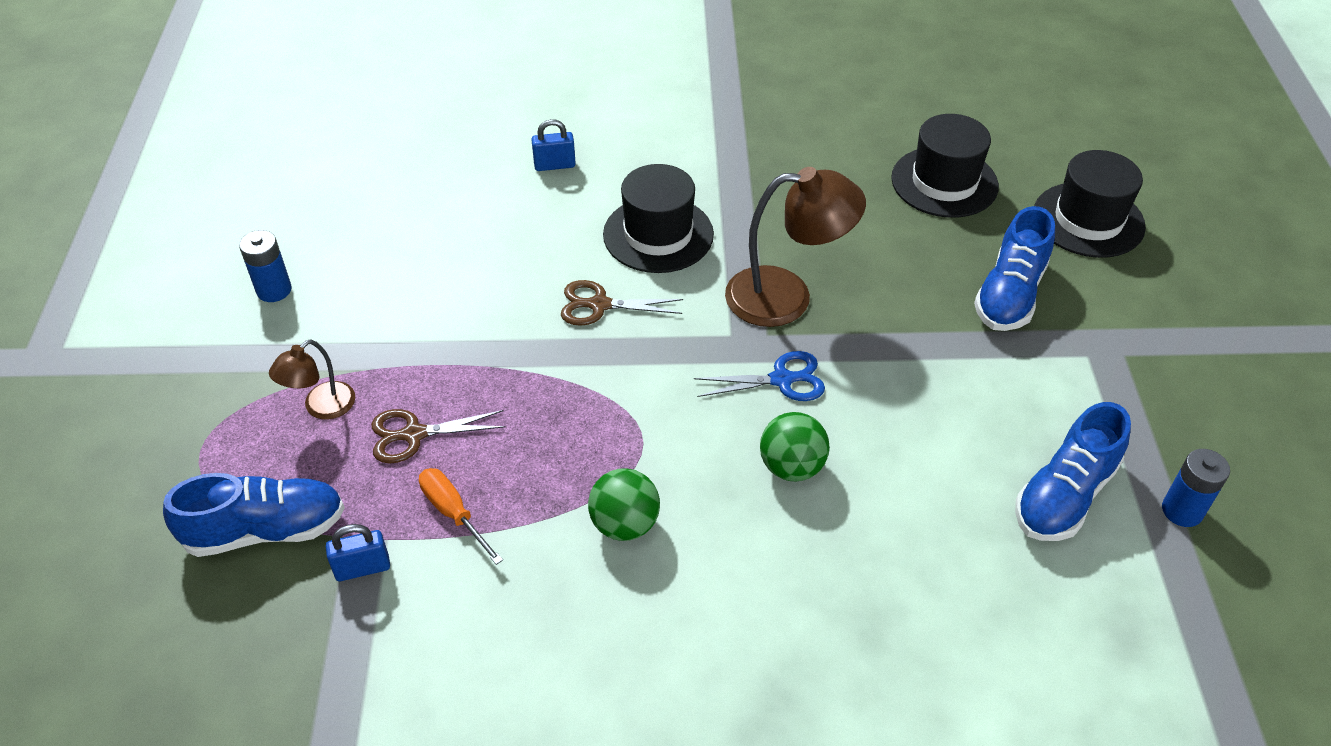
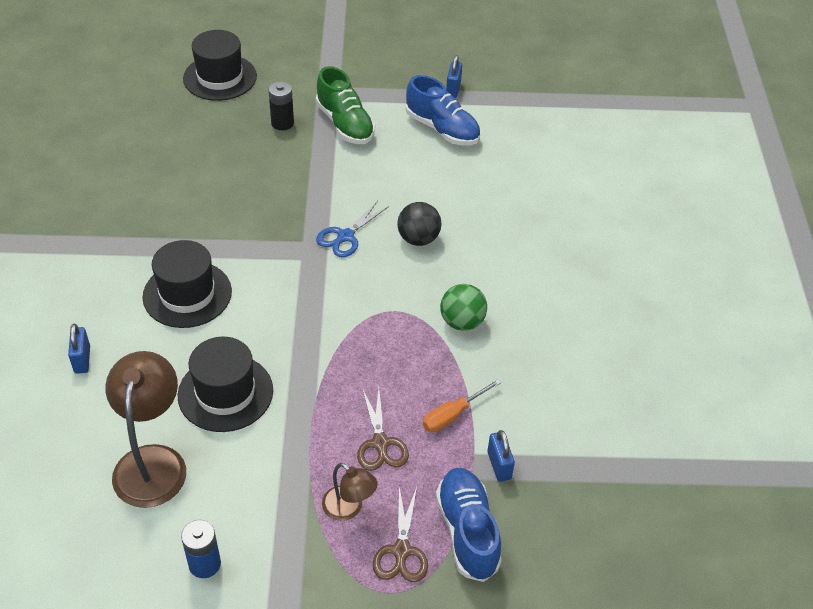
camera: 90 degrees left, 0 degrees up
(599, 305) = (260, 332): brown scissors -> brown scissors (401, 551)
(782, 379) = (345, 236): blue scissors -> blue scissors turned 135 degrees counterclockwise
(786, 296) = (267, 227): brown lamp -> brown lamp (152, 461)
(791, 467) = (418, 239): green ball -> black ball
(944, 182) = (165, 135): black hat -> black hat (225, 393)
(1010, 294) = (282, 123): blue shoe -> black battery
(1032, 366) = (345, 124): none -> green shoe
(1182, 510) = (453, 89): blue battery -> blue padlock

